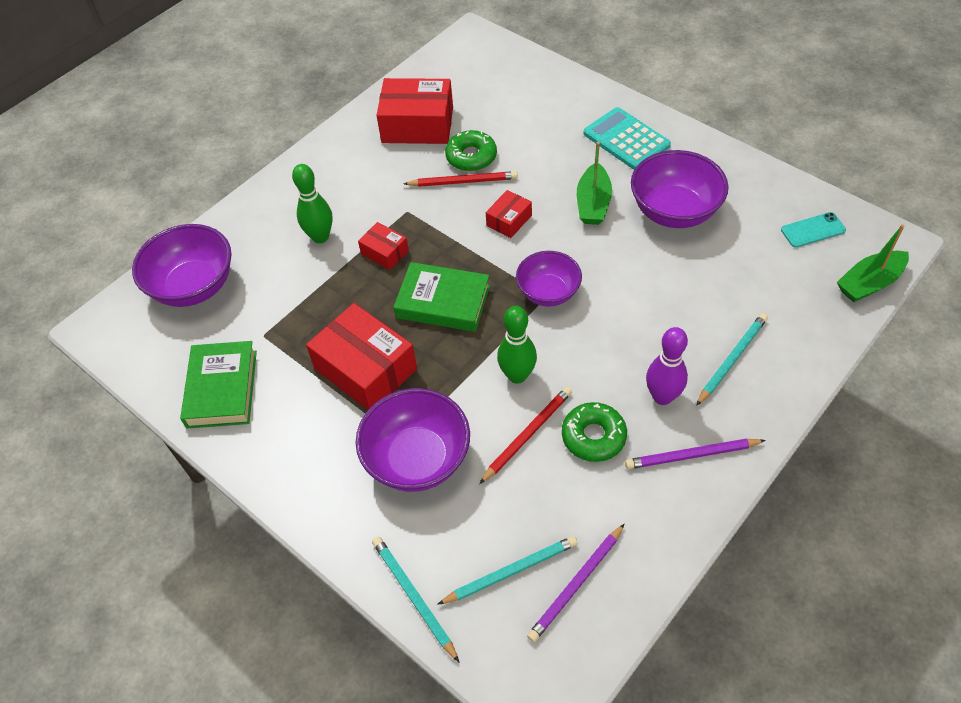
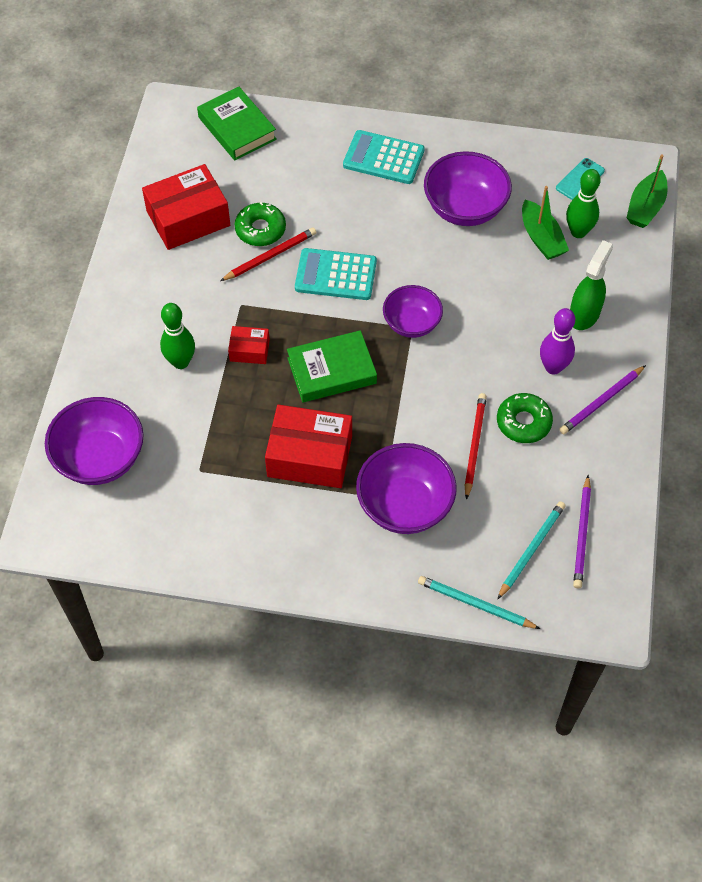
camera: 35 degrees left, 5 degrees up
(222, 389) = (200, 531): green book -> green book (237, 128)
(509, 220) = (335, 275): red box -> turquoise calculator
(517, 375) = (434, 403): green bowling pin -> green bowling pin (578, 232)
(593, 203) = (395, 229): green boat -> green boat (541, 238)
(731, 359) = (584, 314): turquoise pencil -> green spray bottle

